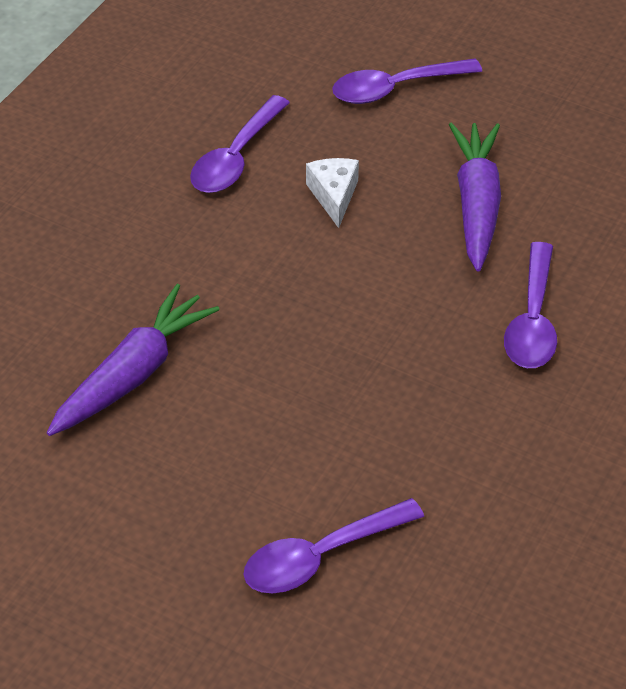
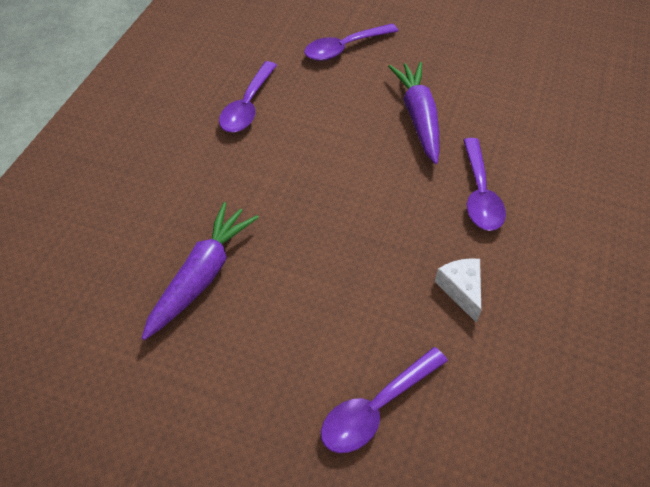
camera: 10 degrees left, 5 degrees up
(334, 196) = (320, 124): white cheese -> white cheese (461, 290)

